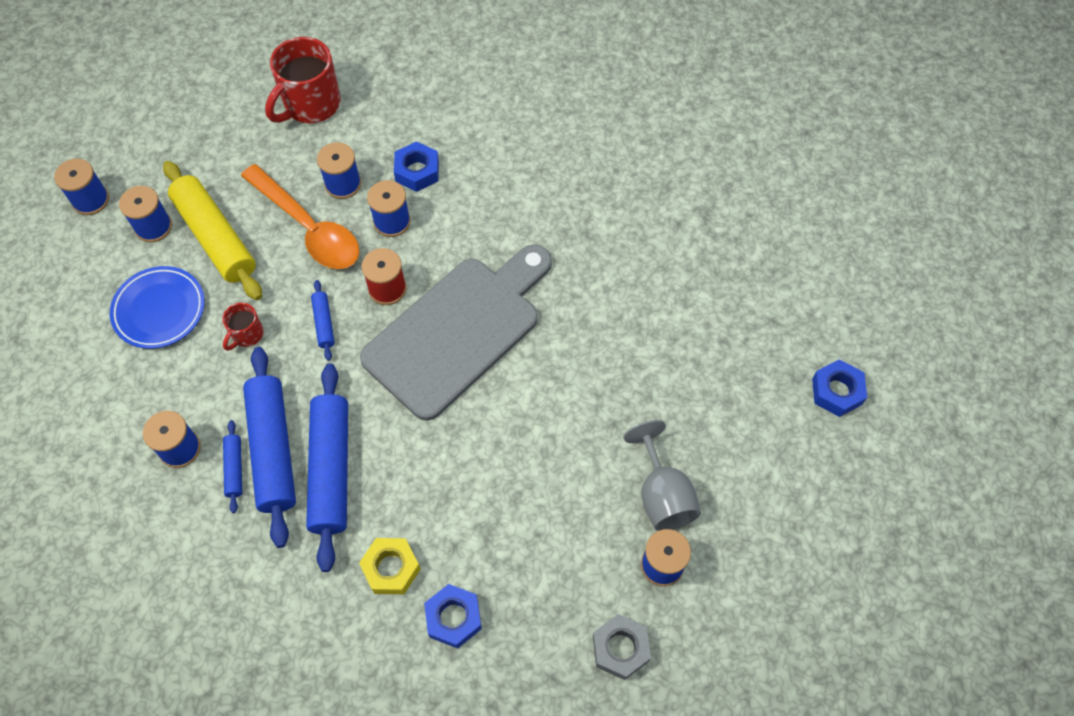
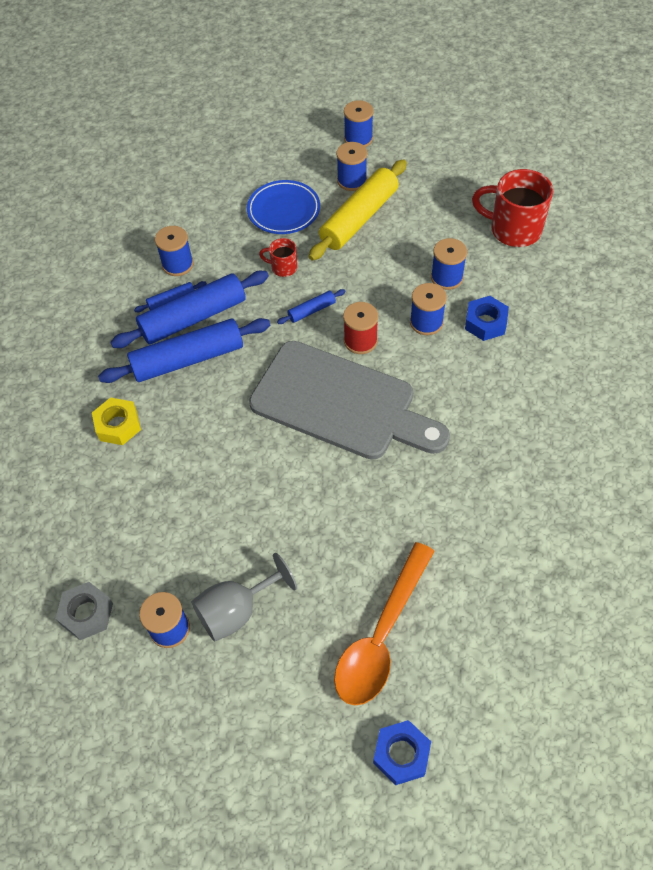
camera: 75 degrees right, 5 degrees down
(309, 228) = (394, 271): orange spoon -> orange spoon (381, 636)
(453, 618) = (87, 481): blue nut -> none

